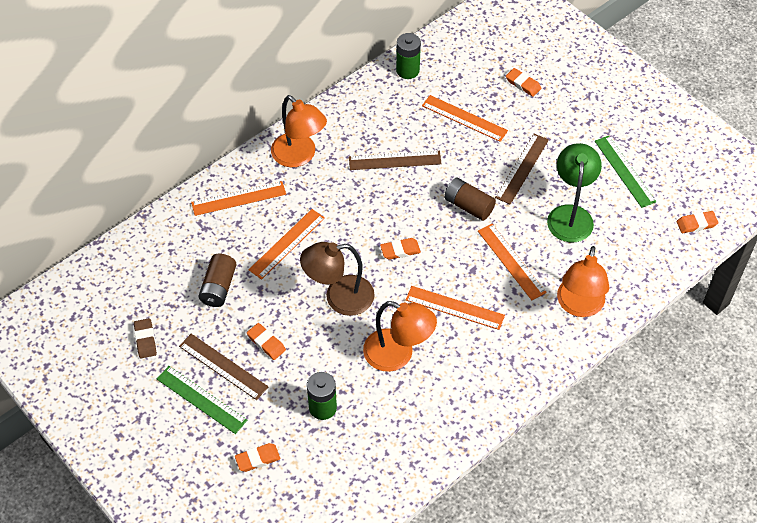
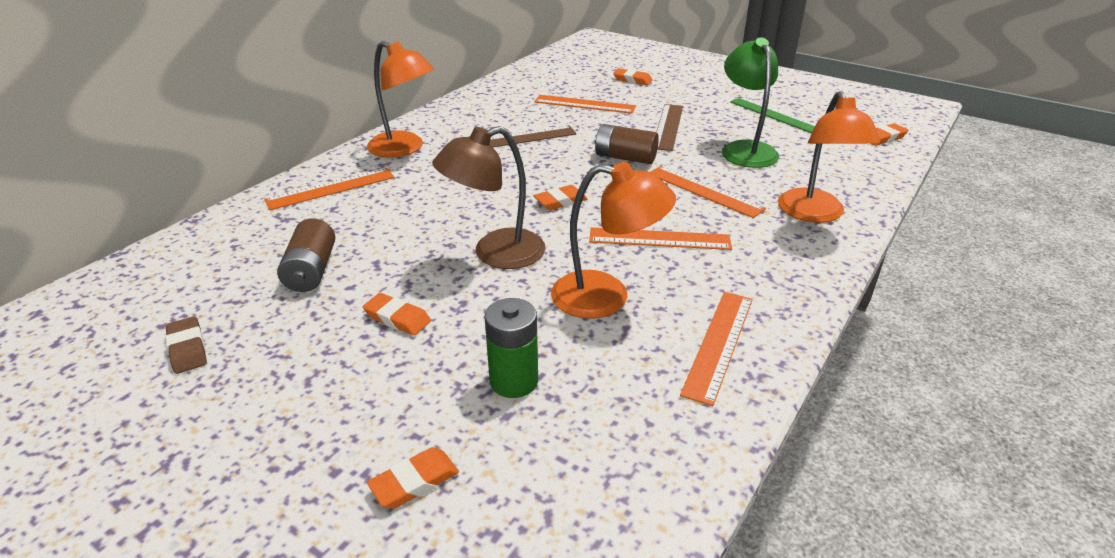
camera: 15 degrees left, 20 degrees down
(201, 399) = (293, 410): green ruler -> none
(223, 366) = (328, 359): brown ruler -> none
(287, 244) = (406, 216): orange ruler -> orange ruler (719, 344)
(407, 70) = (508, 85): green battery -> none

